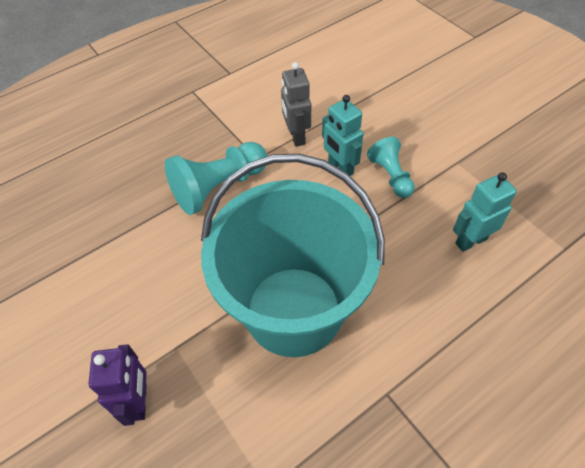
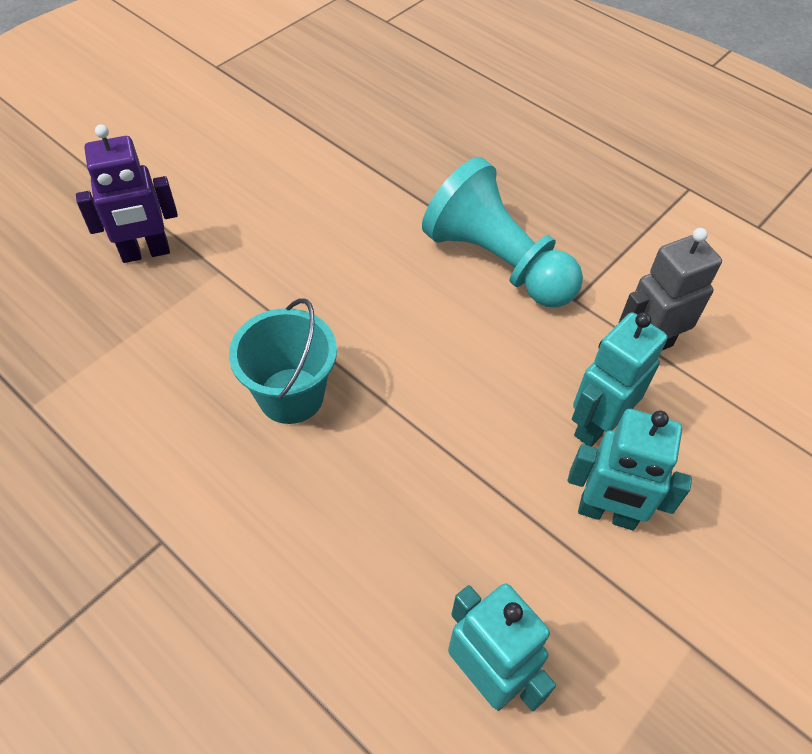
camera: 75 degrees right, 0 degrees up
(293, 310) = (291, 395): turquoise bucket -> turquoise bucket, size x0.43
(391, 176) = (607, 513): turquoise pawn -> turquoise robot

